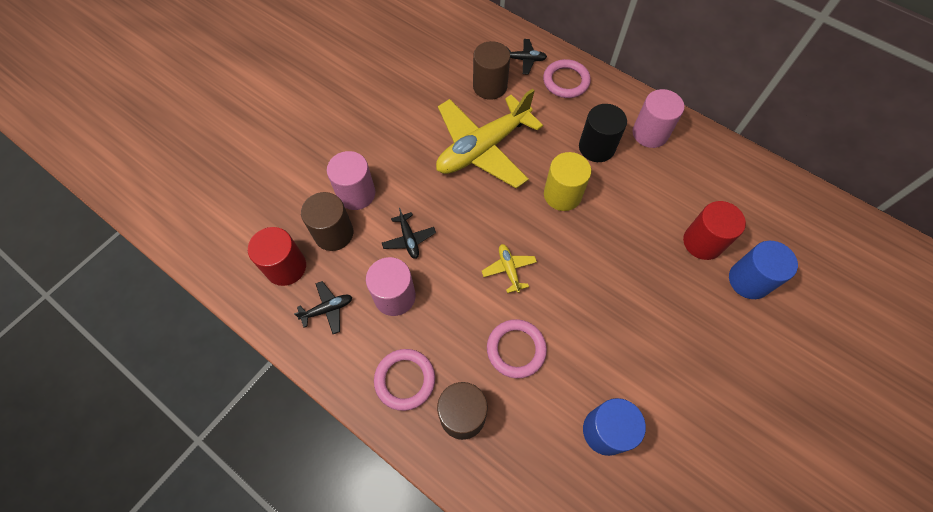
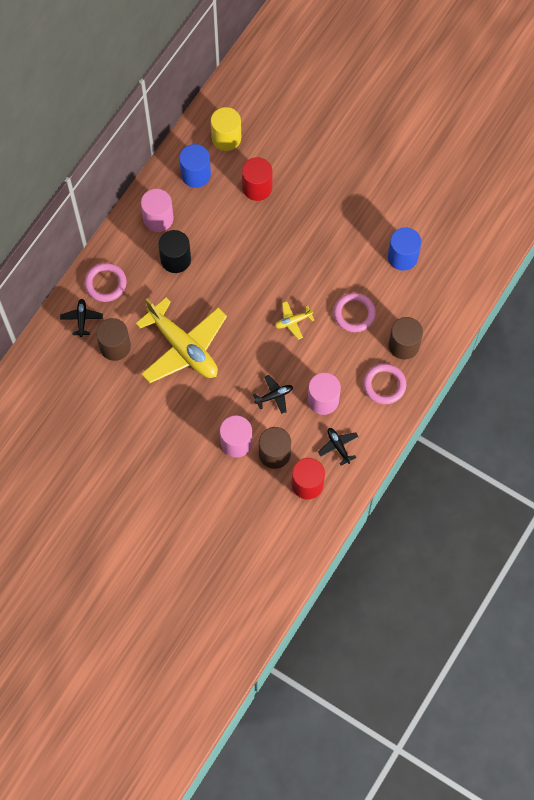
camera: 95 degrees left, 5 degrees up
(562, 195) = (224, 285): yellow cylinder -> yellow cylinder (226, 138)
(749, 280) = (285, 160): blue cylinder -> blue cylinder (196, 174)

